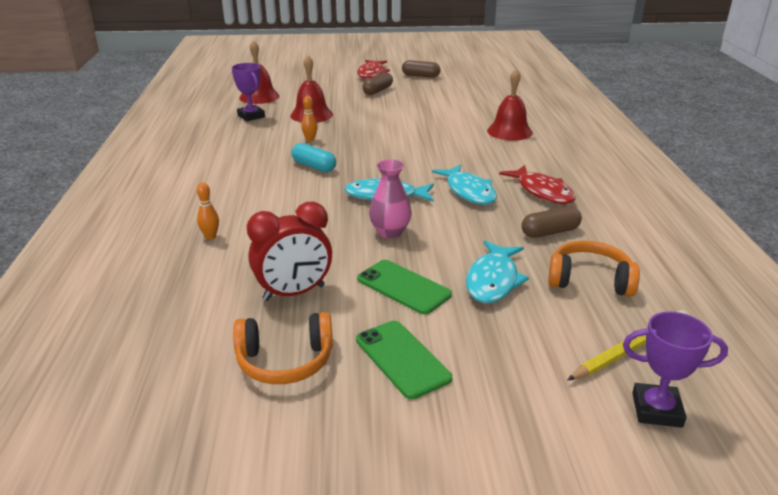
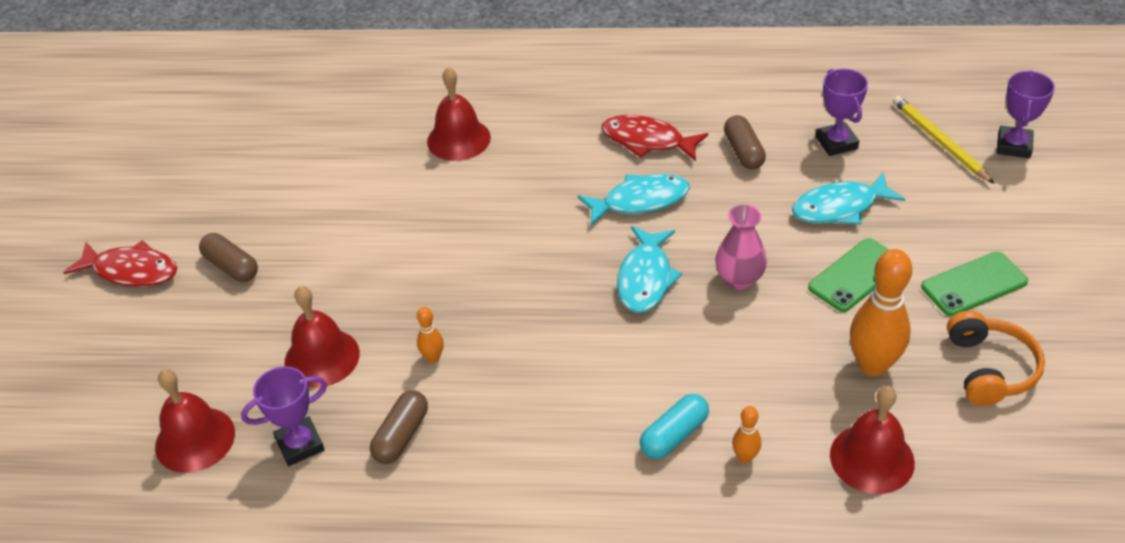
camera: 80 degrees left, 15 degrees up
(195, 290) = (872, 458): none -> red bell
(294, 293) = (872, 365): red clock -> orange bowling pin
(314, 166) = (539, 352): turquoise capsule -> turquoise capsule (674, 435)
(420, 76) = (175, 207): brown capsule -> brown capsule (401, 436)
(493, 280) = (840, 207): turquoise fish -> turquoise fish turned 135 degrees clockwise
(542, 192) = (647, 141): red fish -> red fish turned 135 degrees counterclockwise
(589, 280) = (836, 143): orange headphones -> purple trophy

